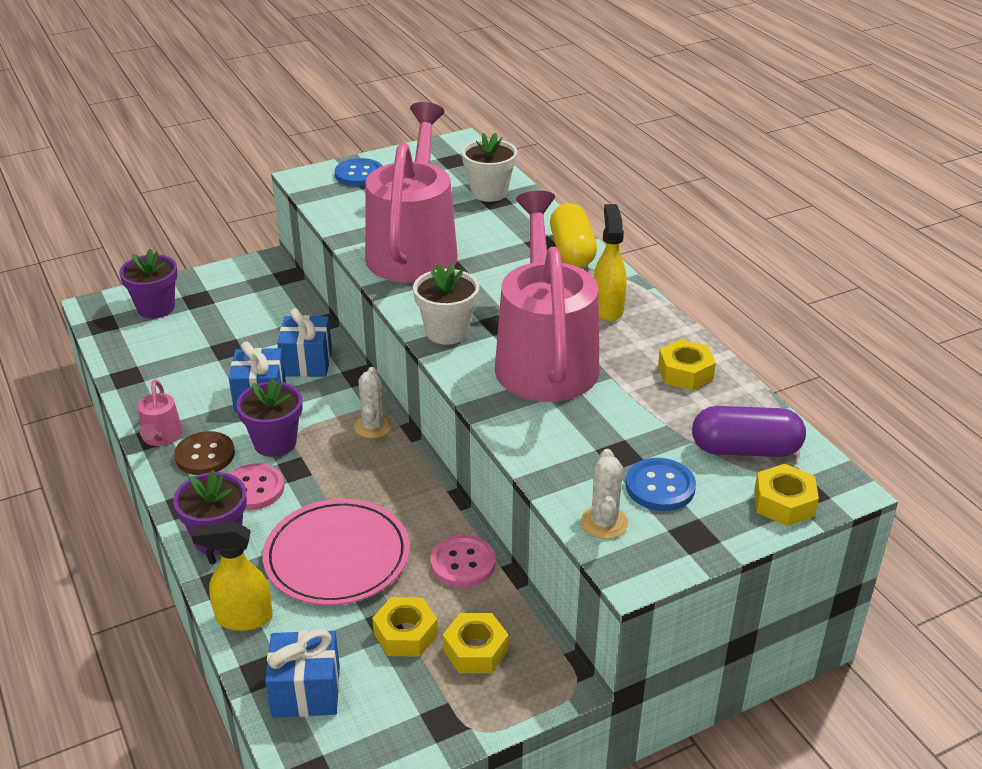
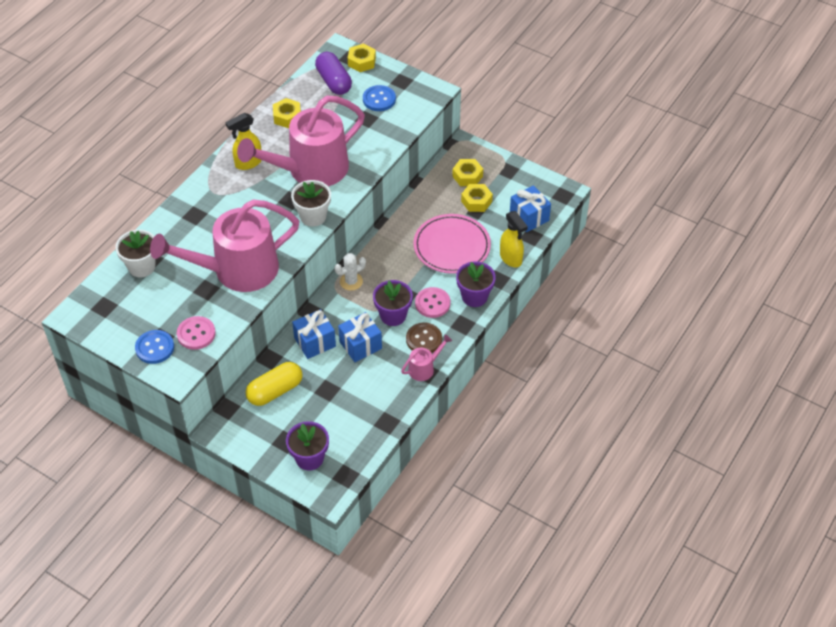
camera: 120 degrees left, 15 degrees up
(462, 563) = (422, 201): pink button -> pink button (196, 334)
(572, 251) = (194, 199): yellow capsule -> yellow capsule (275, 391)
(604, 522) = (414, 108): white cactus -> none

